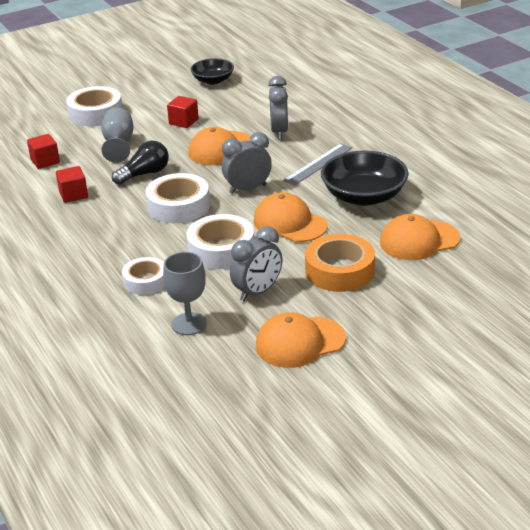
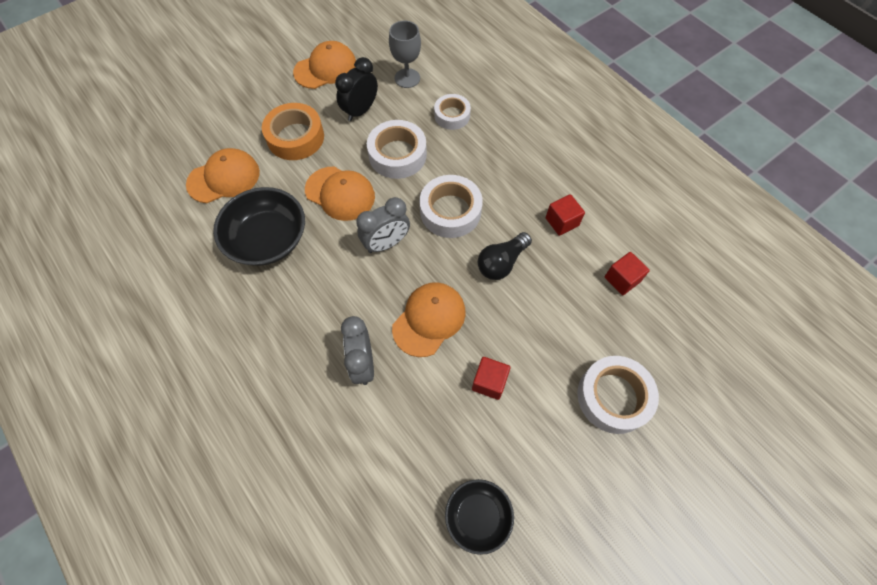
camera: 170 degrees right, 30 degrees up
(119, 144) = (552, 320): grey goblet -> none
(257, 292) = (360, 111): grey clock -> black clock
(318, 164) = (314, 294): grey ruler -> none

